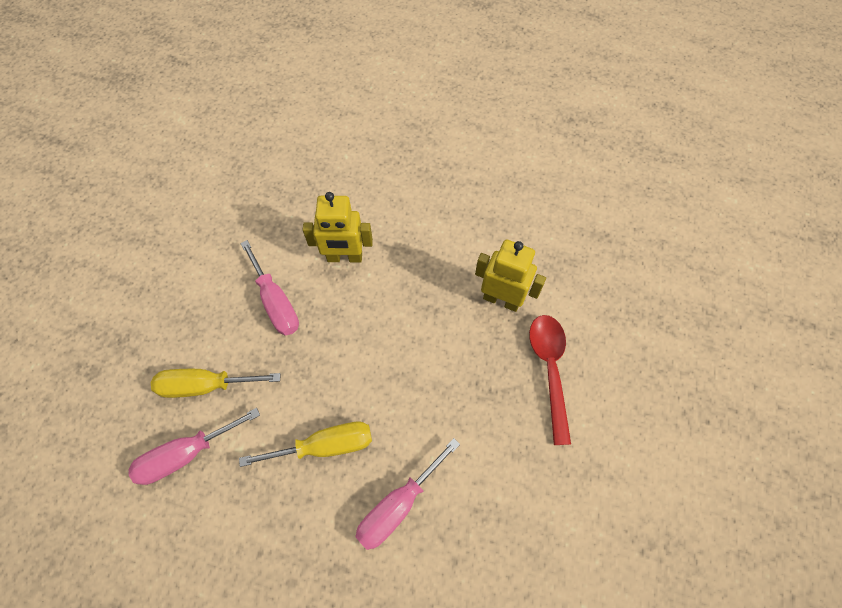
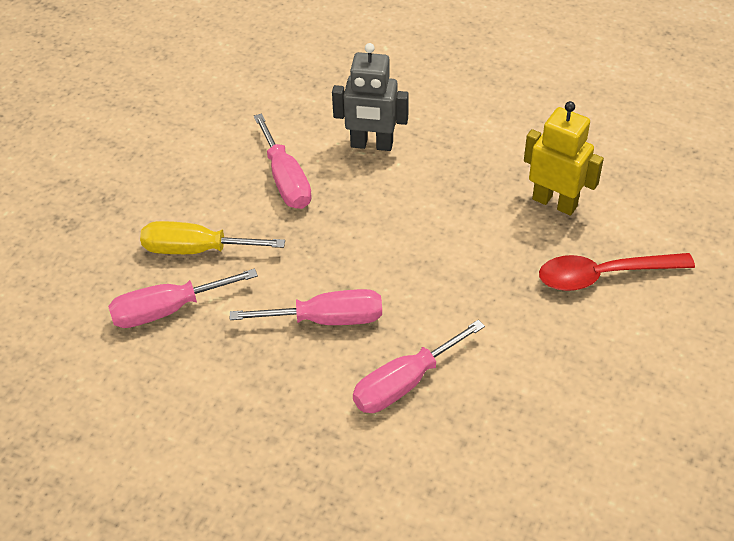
camera: 10 degrees right, 15 degrees down
(325, 446) = (327, 319): yellow screwdriver -> pink screwdriver
(344, 257) = (371, 145): yellow robot -> grey robot
(549, 370) = (604, 275): red spoon -> red spoon turned 105 degrees counterclockwise

